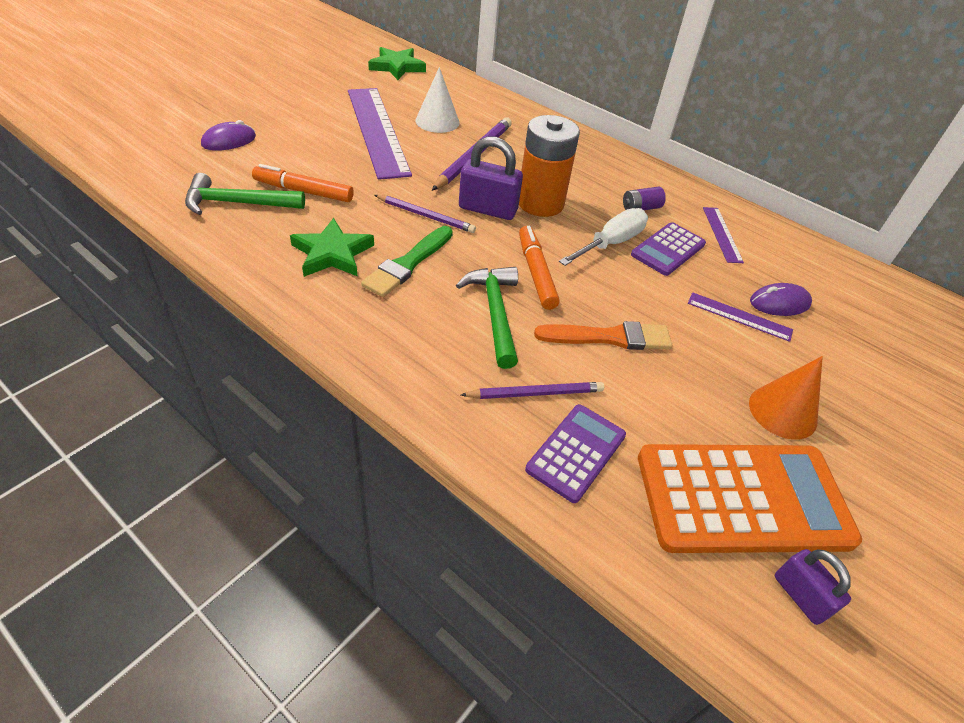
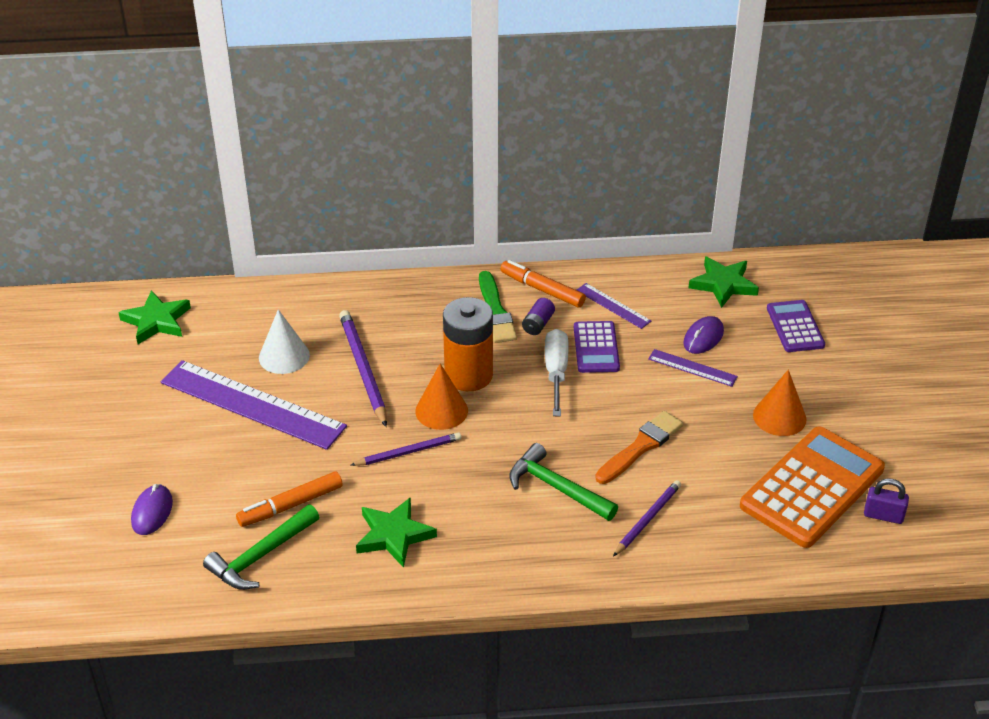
camera: 40 degrees left, 5 degrees down
(408, 264) = (454, 499): green brush -> green brush (496, 311)
(488, 209) = (441, 410): purple padlock -> orange cone
(536, 273) = (541, 436): orange marker -> orange marker (542, 289)
(576, 452) = (710, 535): purple calculator -> purple calculator (795, 327)
(739, 316) = (692, 368): purple ruler -> purple ruler turned 45 degrees clockwise
(850, 281) = (723, 284): none -> green star

